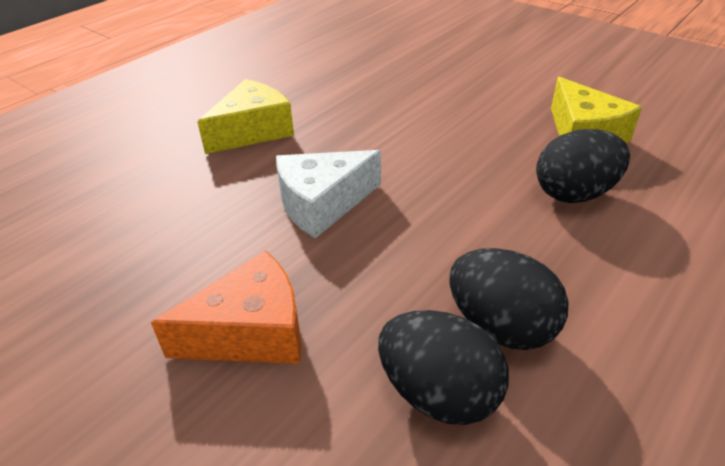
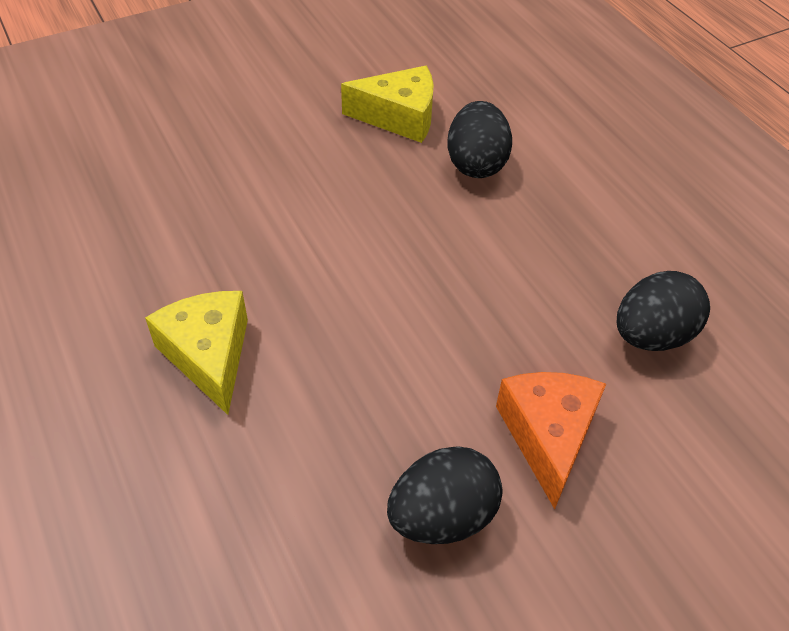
camera: 70 degrees left, 10 degrees up
(322, 204) = (394, 333): white cheese -> none
(501, 326) = (603, 275): black egg -> black egg (442, 516)

